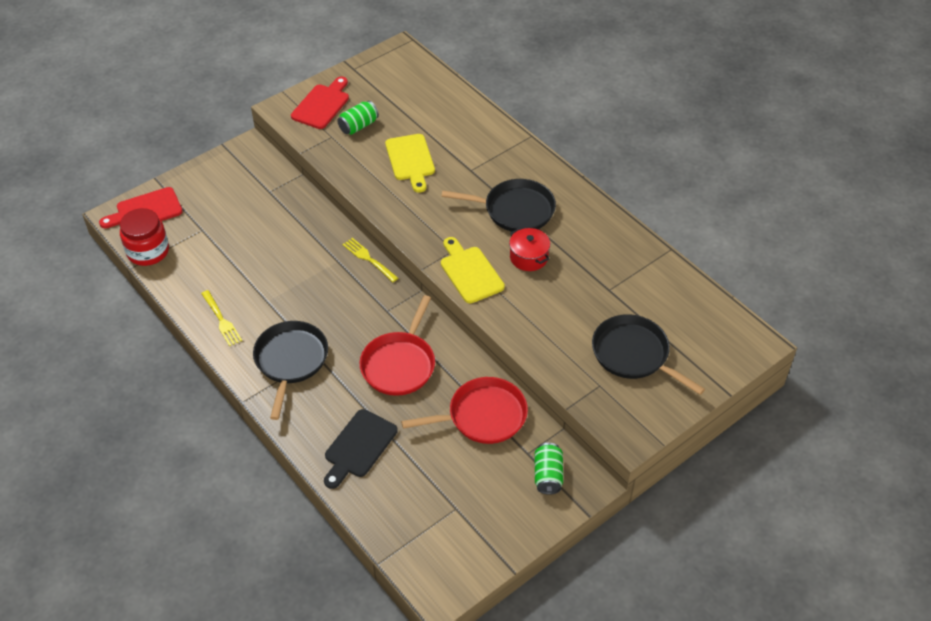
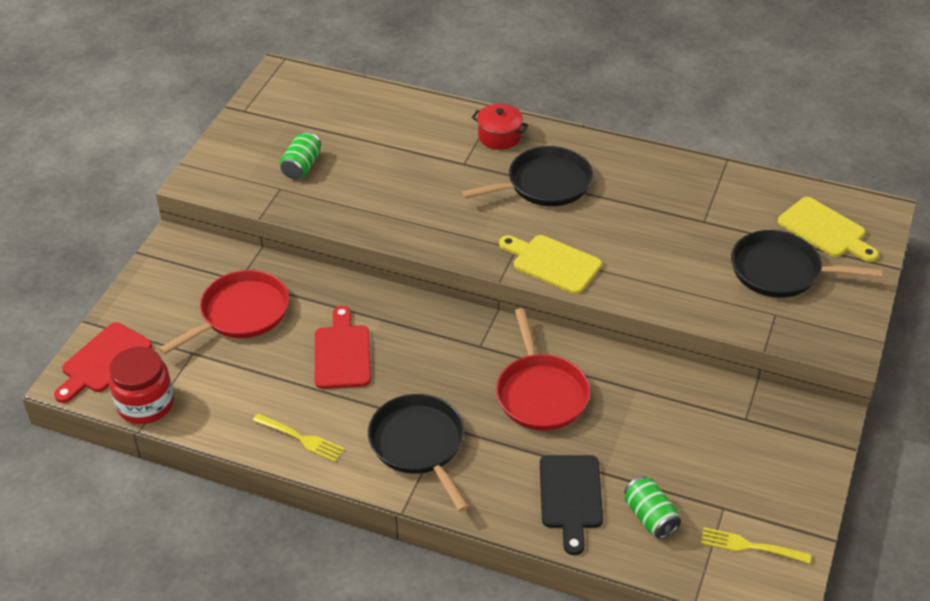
camera: 30 degrees left, 5 degrees down
(322, 105) = (240, 160): red cutting board -> red cutting board (342, 353)
(369, 259) = (415, 302): yellow fork -> yellow fork (751, 546)
(410, 160) = (390, 178): yellow cutting board -> yellow cutting board (825, 230)
(483, 416) = (670, 404): red pan -> red pan (241, 313)
(528, 257) = (599, 223): red pot -> red pot (499, 136)
(548, 475) = (783, 430): green can -> green can (650, 517)

